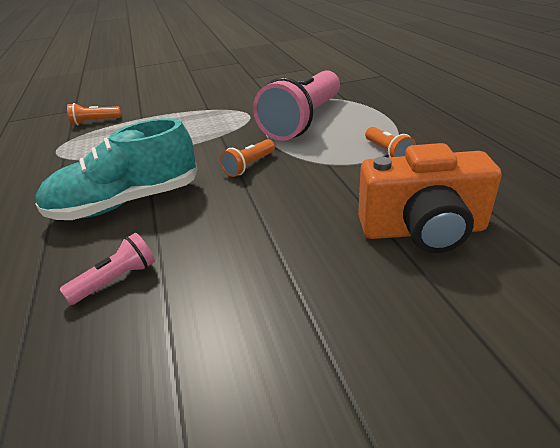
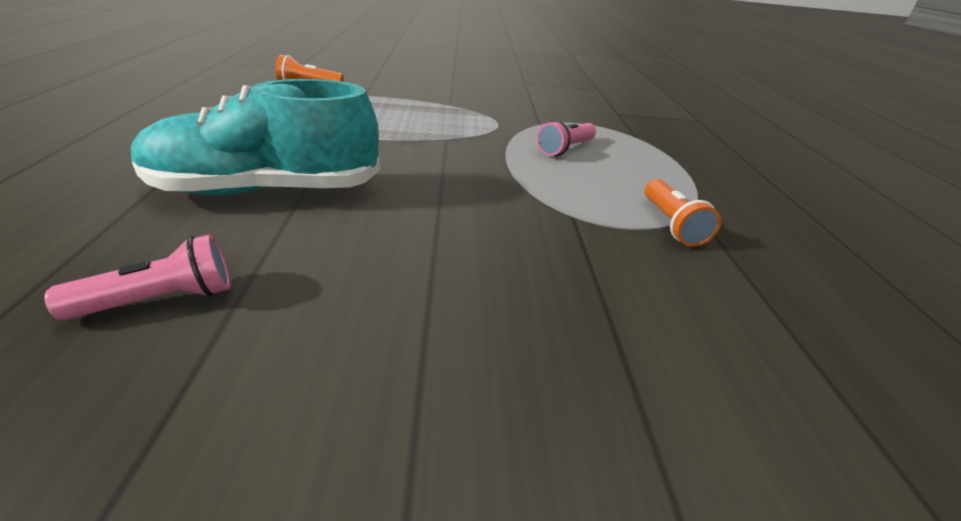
camera: 10 degrees right, 0 degrees up
(249, 166) = (459, 187): orange flashlight -> none
(303, 121) = (565, 149): pink flashlight -> pink flashlight, size x0.43
(423, 230) = (688, 376): orange camera -> none

